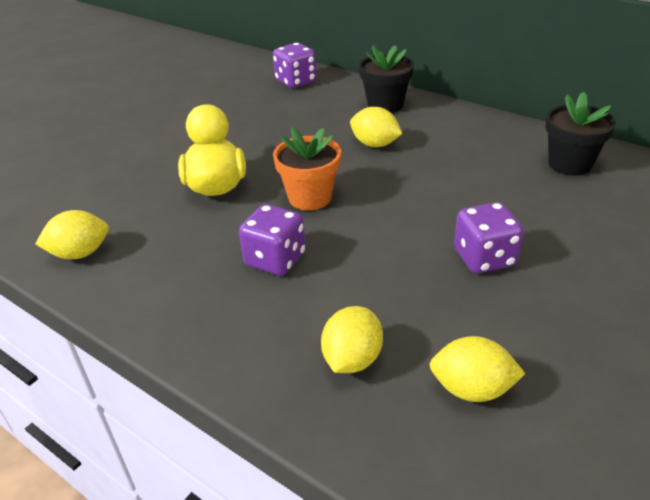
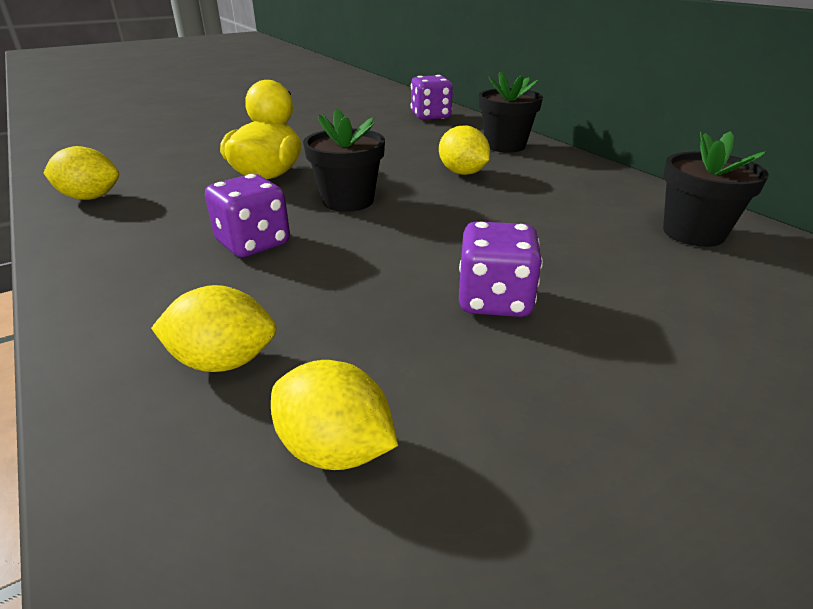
camera: 20 degrees right, 5 degrees down
(310, 197) = (348, 201): orange flower pot -> black flower pot
(352, 359) = (223, 361): yellow lemon -> yellow lemon turned 45 degrees clockwise

